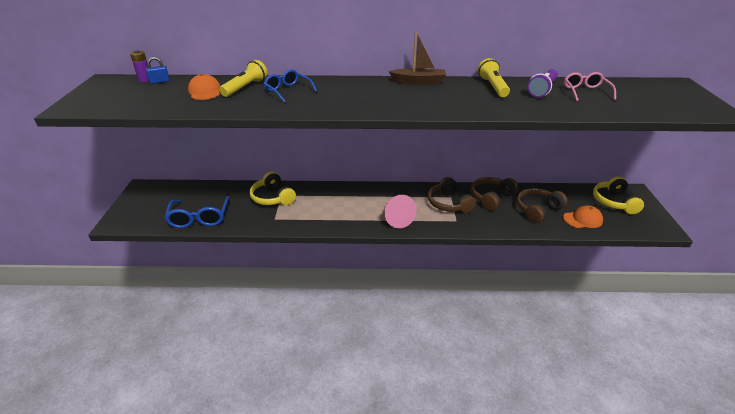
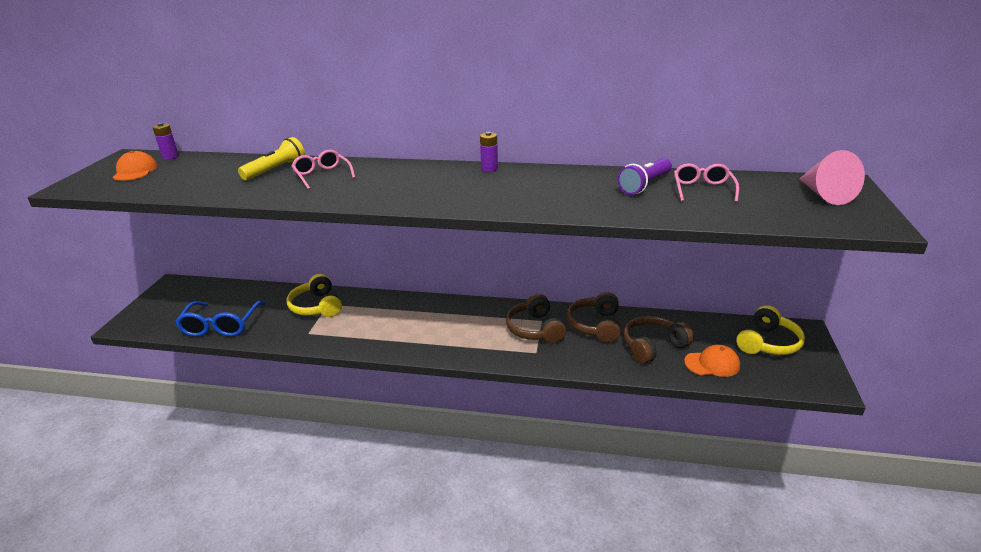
camera: 10 degrees right, 5 degrees down
(159, 81) = (185, 160): blue padlock -> none
(205, 91) = (227, 173): orange cap -> orange cap (135, 171)
(288, 91) = (322, 175): blue glasses -> pink glasses
(396, 218) = (458, 344): pink cone -> pink cone (824, 195)
(419, 81) = (489, 169): brown boat -> purple battery
(491, 198) = (595, 325): brown headphones -> brown headphones turned 45 degrees counterclockwise
(493, 87) = (581, 179): yellow flashlight -> none
(614, 202) = (768, 343): yellow headphones -> yellow headphones turned 150 degrees counterclockwise

